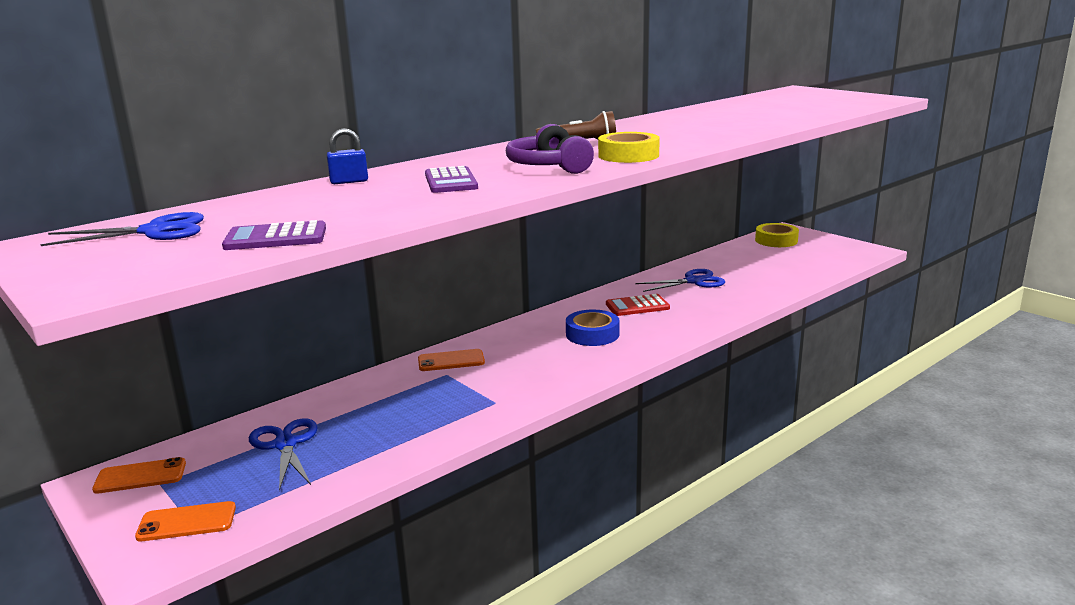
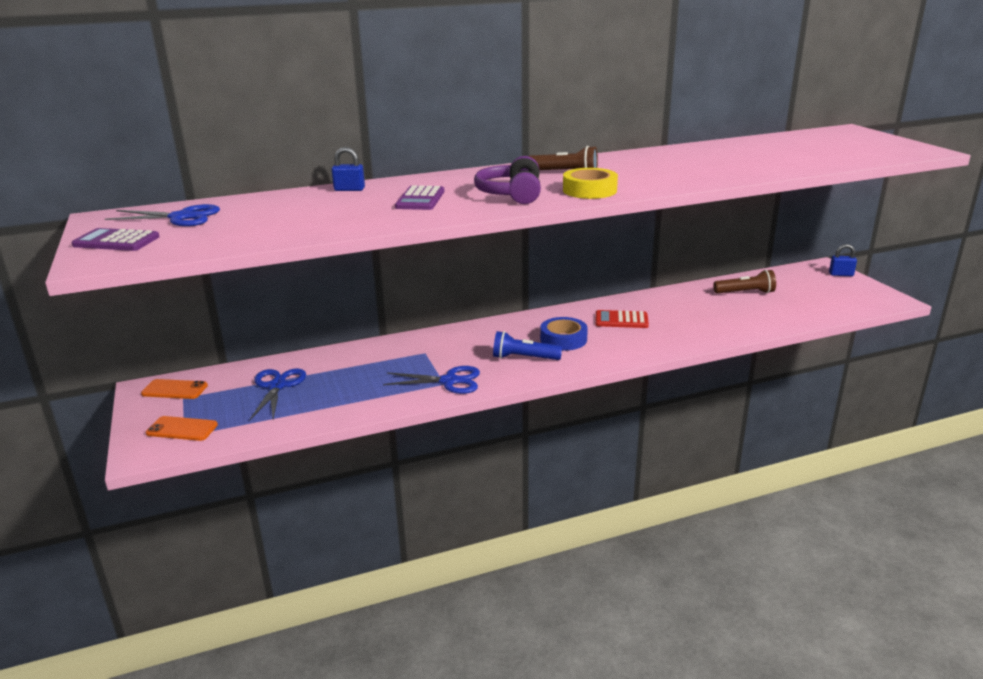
camera: 20 degrees right, 5 degrees up
(276, 238) = (247, 235): purple calculator -> purple calculator (116, 241)
(451, 361) = (436, 342): orange phone -> none
(565, 360) = (524, 358): none -> blue flashlight
(693, 281) = (690, 305): blue scissors -> blue scissors (449, 381)
(736, 263) = (745, 292): none -> brown flashlight
(776, 240) = (803, 276): yellow tape -> none
(808, 235) = (841, 274): none -> blue padlock

